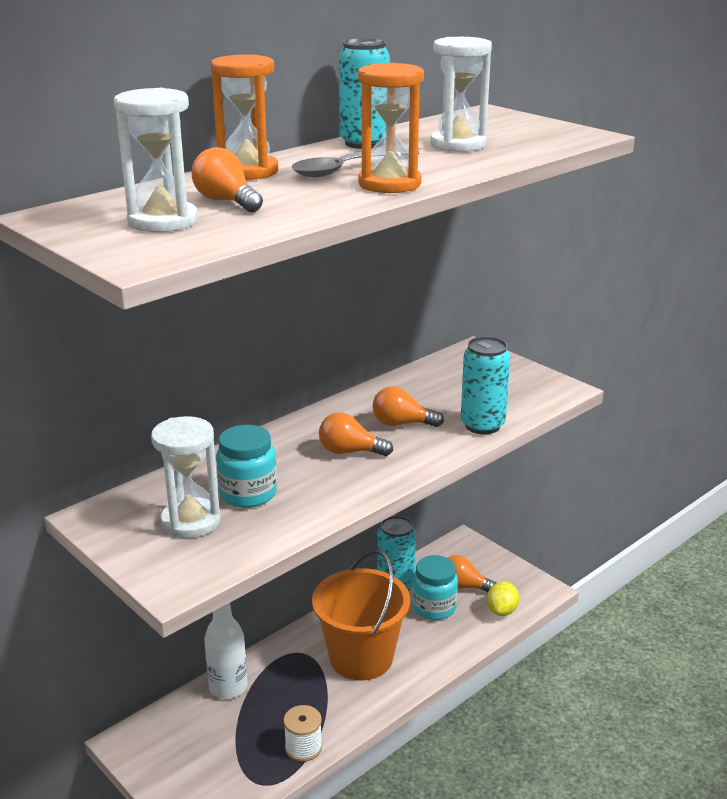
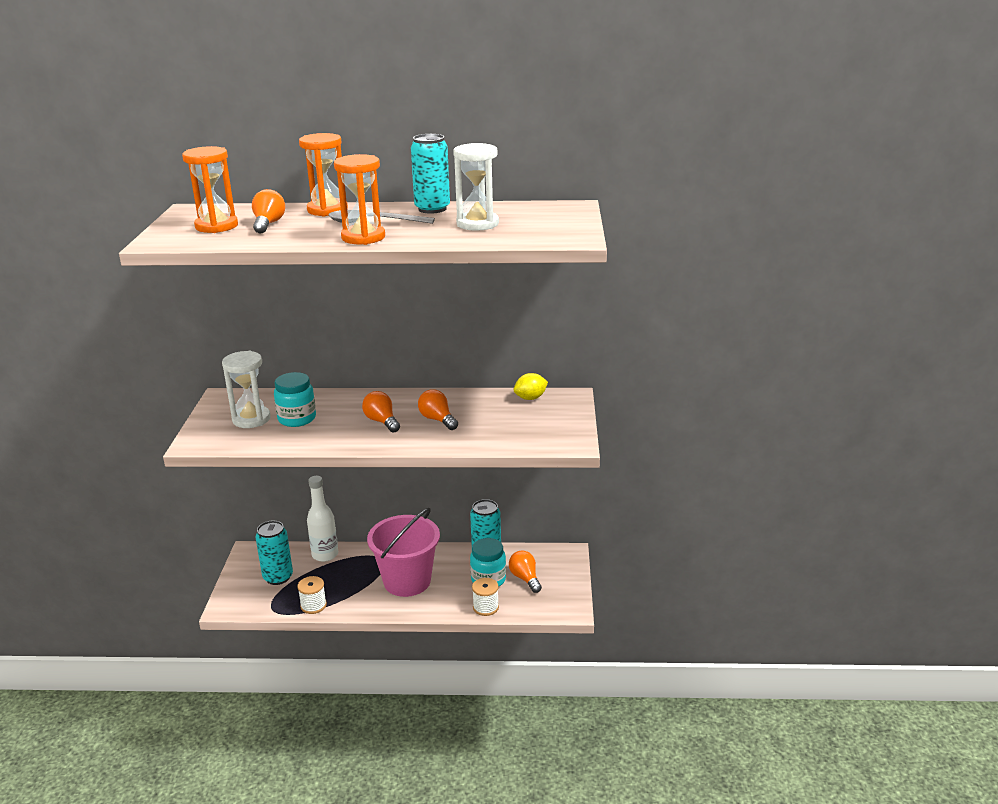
camera: 45 degrees right, 0 degrees up
(163, 221) = (216, 226): white hourglass -> orange hourglass
(361, 658) = (407, 581): orange bucket -> pink bucket
(472, 634) = (485, 607): none -> white spool
(482, 425) = (478, 441): turquoise can -> turquoise can (278, 577)
(502, 611) = (524, 605): yellow lemon -> yellow lemon (530, 398)

